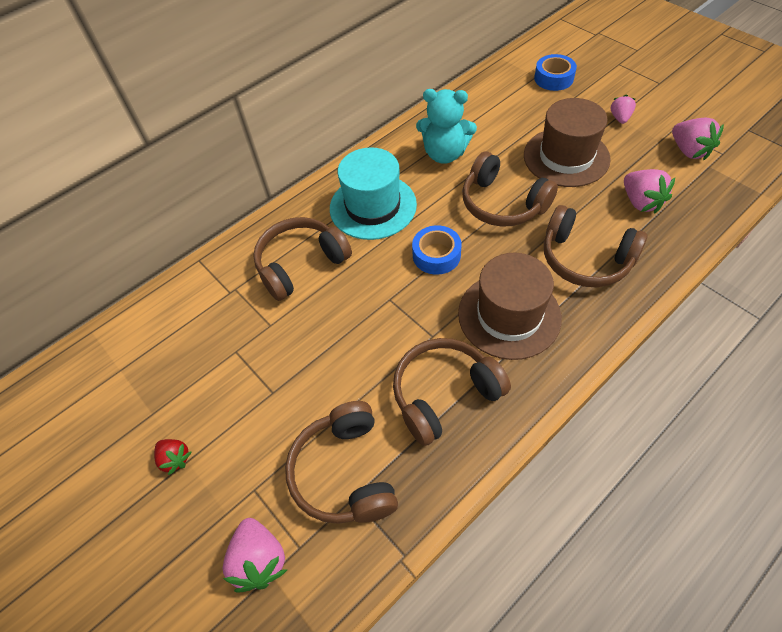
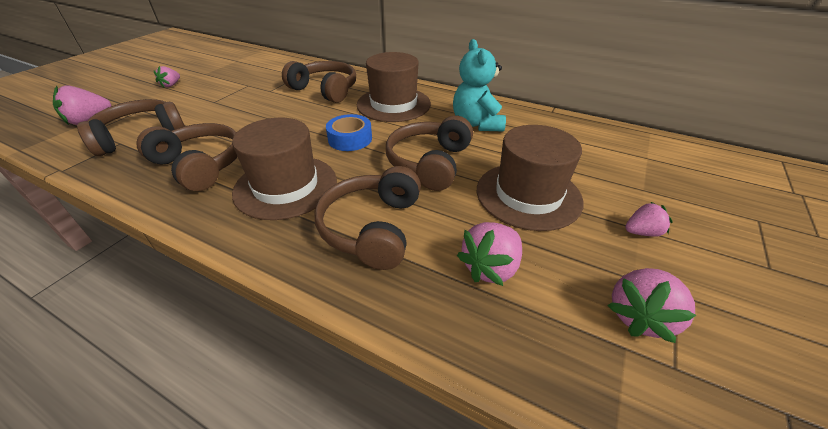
camera: 65 degrees right, 15 degrees down
(175, 458) = (171, 85): red strawberry -> pink strawberry
(373, 206) = (393, 104): turquoise hat -> brown hat
(553, 78) = (658, 170): blue tape -> none

